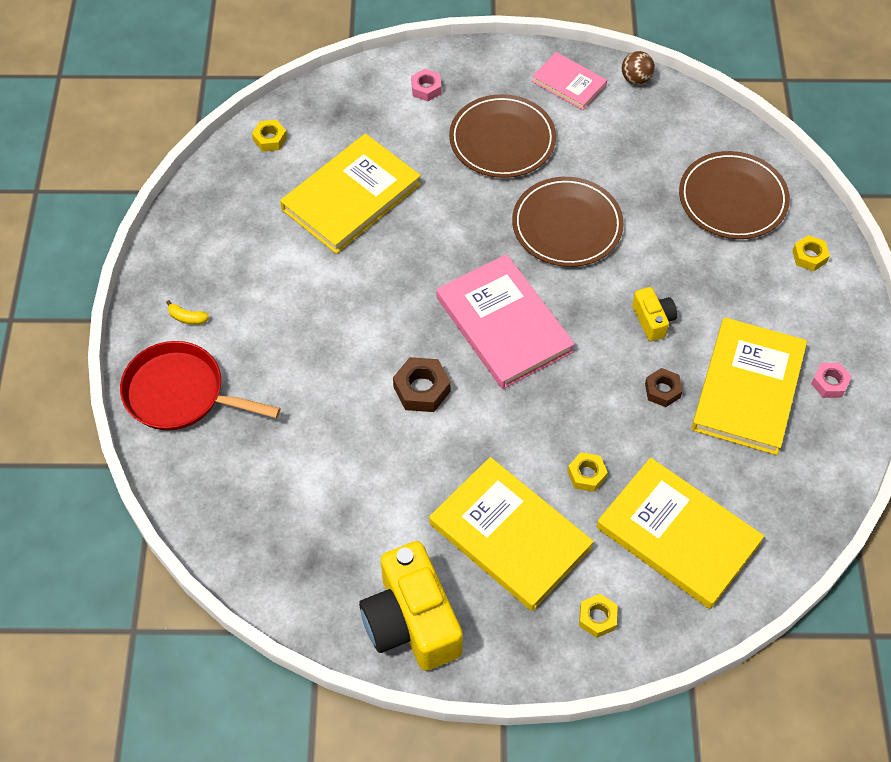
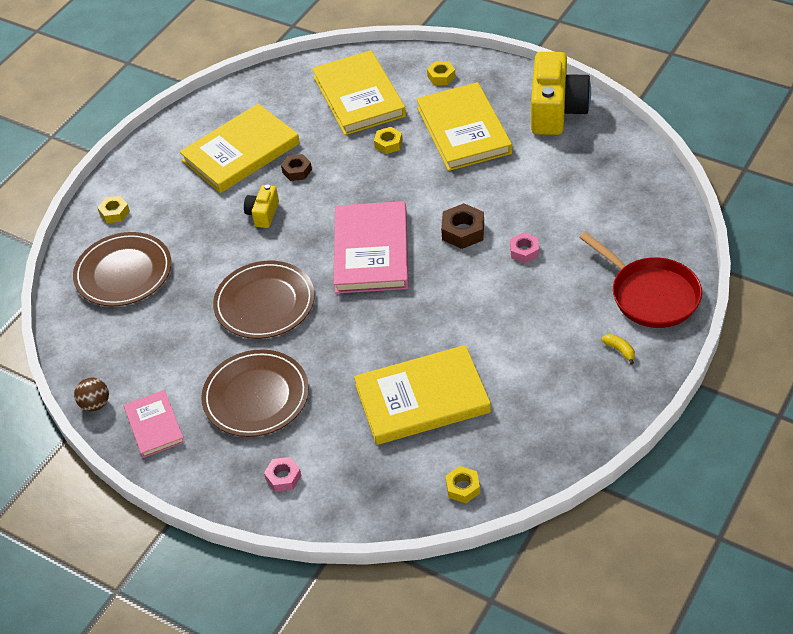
camera: 145 degrees left, 10 degrees down
(829, 383) = (186, 137): pink nut -> pink nut (524, 251)

